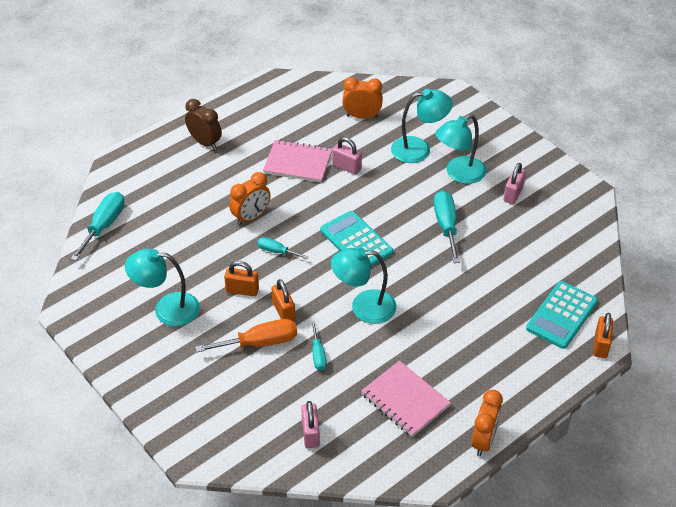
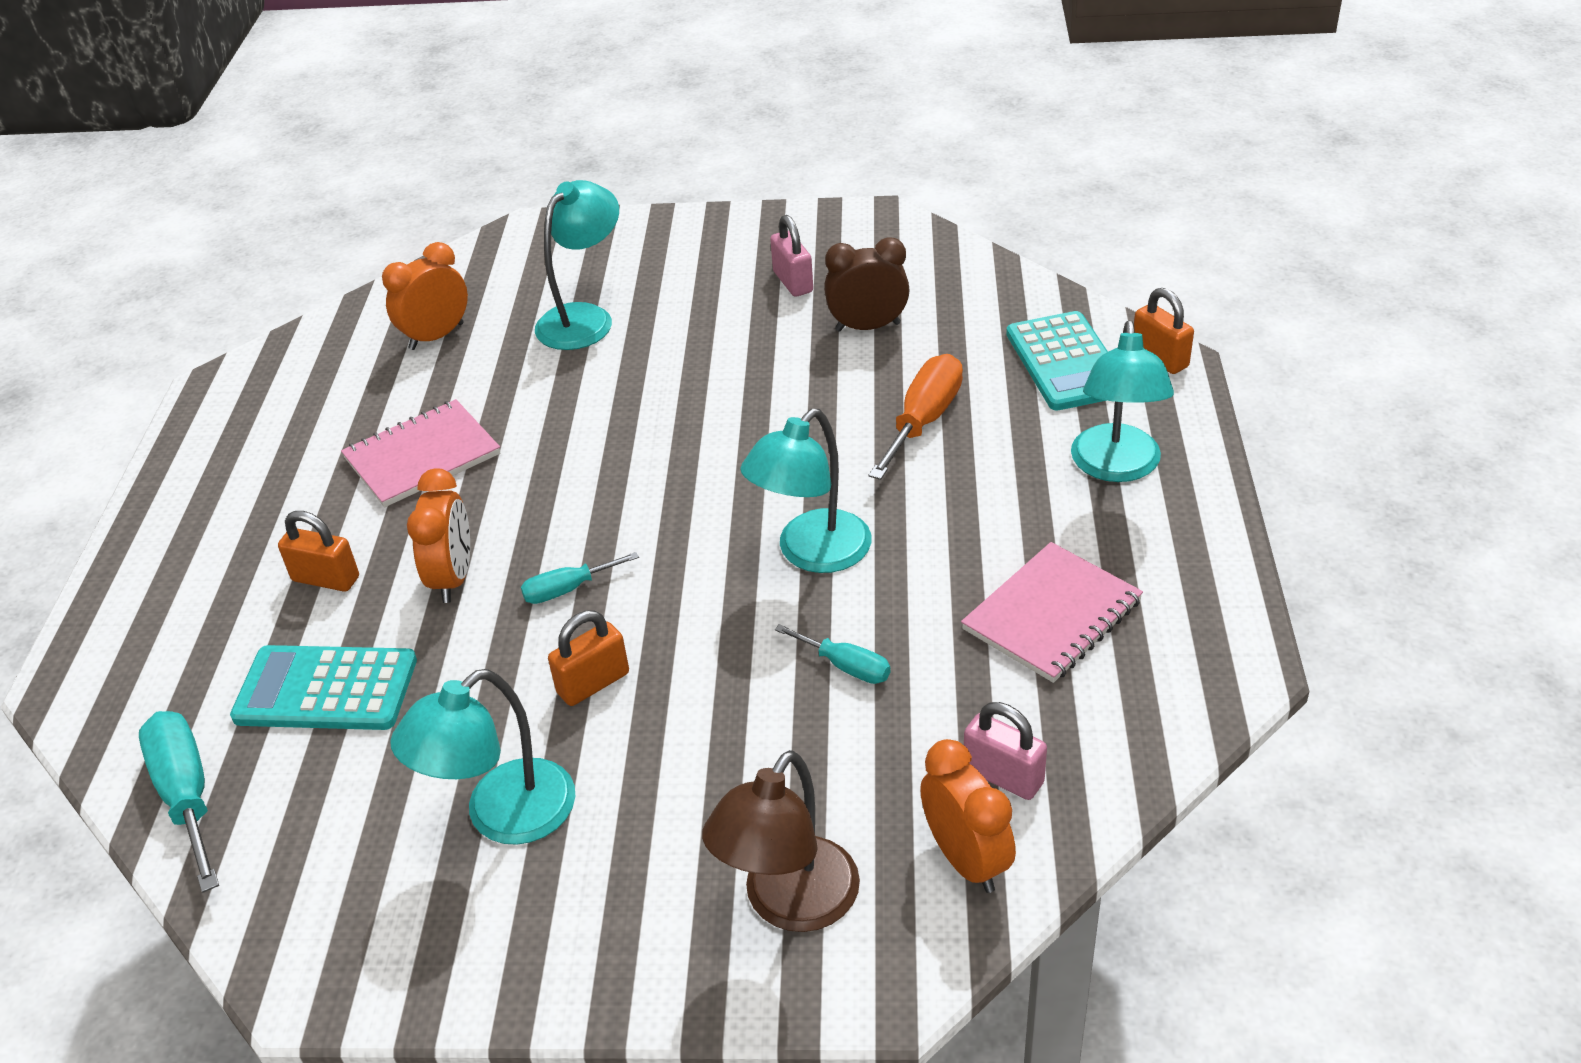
camera: 45 degrees left, 5 degrees down
(201, 408) = (789, 904): none -> brown lamp
(205, 142) = (212, 540): brown clock -> brown clock (868, 327)
(260, 343) = (734, 728): orange screwdriver -> orange screwdriver (923, 420)
(283, 311) = (704, 656): orange padlock -> orange padlock (326, 579)
(346, 167) = (510, 409): pink padlock -> none
(356, 241) = (670, 485): turquoise calculator -> turquoise calculator (326, 689)
(405, 400) = (1052, 615): pink notebook -> pink notebook turned 45 degrees counterclockwise
(446, 226) = (765, 376): turquoise screwdriver -> none
(459, 174) = (686, 308): turquoise lamp -> turquoise lamp (1116, 467)
(484, 440) = (1219, 572): orange clock -> orange clock (966, 860)

